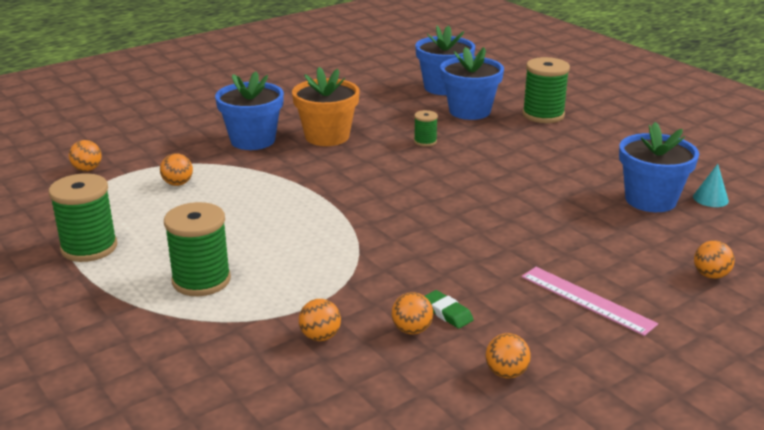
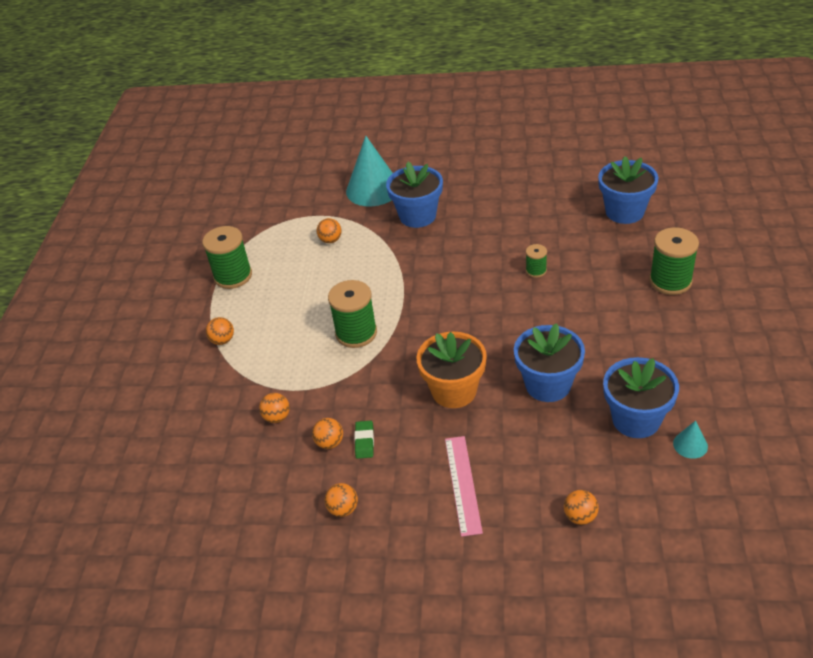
camera: 45 degrees right, 15 degrees up
(87, 169) = (294, 202): orange ball -> orange ball (222, 340)
(174, 136) = (373, 189): none -> turquoise cone
(201, 280) = (262, 335): green spool -> green spool (356, 333)
(327, 136) = (471, 233): orange flower pot -> orange flower pot (454, 391)
(469, 111) = (612, 250): blue flower pot -> blue flower pot (548, 385)

